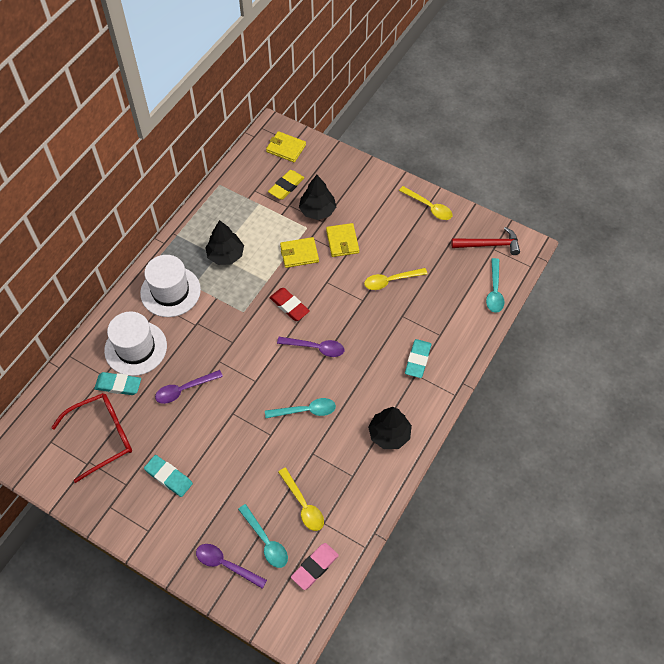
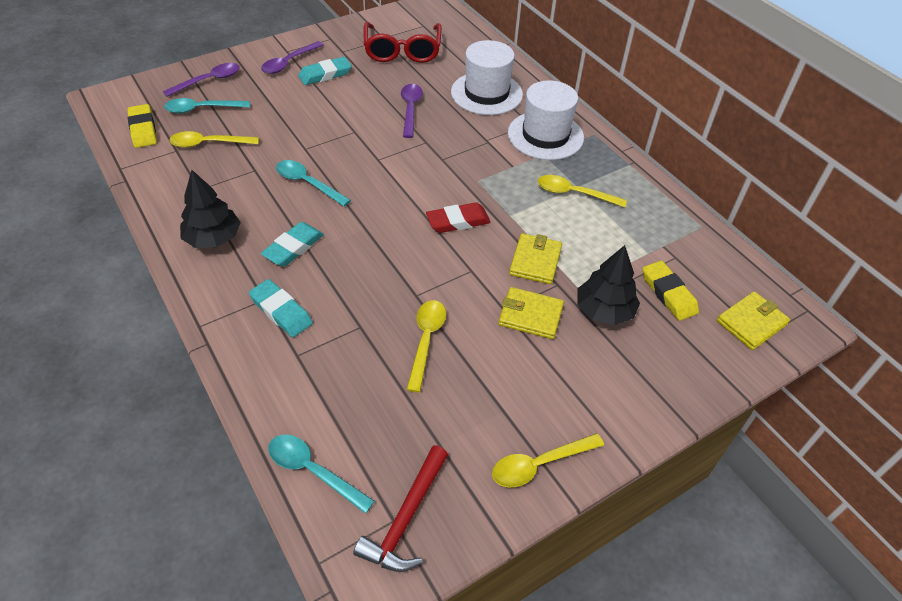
camera: 115 degrees right, 10 degrees down
(118, 385) = (450, 72): turquoise eraser -> turquoise eraser (293, 247)
(225, 255) = (573, 193): black tree -> yellow spoon
(306, 410) = (307, 183): turquoise spoon -> turquoise spoon turned 105 degrees clockwise
(315, 567) = (143, 129): pink eraser -> yellow eraser
(316, 348) = (380, 222): purple spoon -> purple spoon (288, 63)

